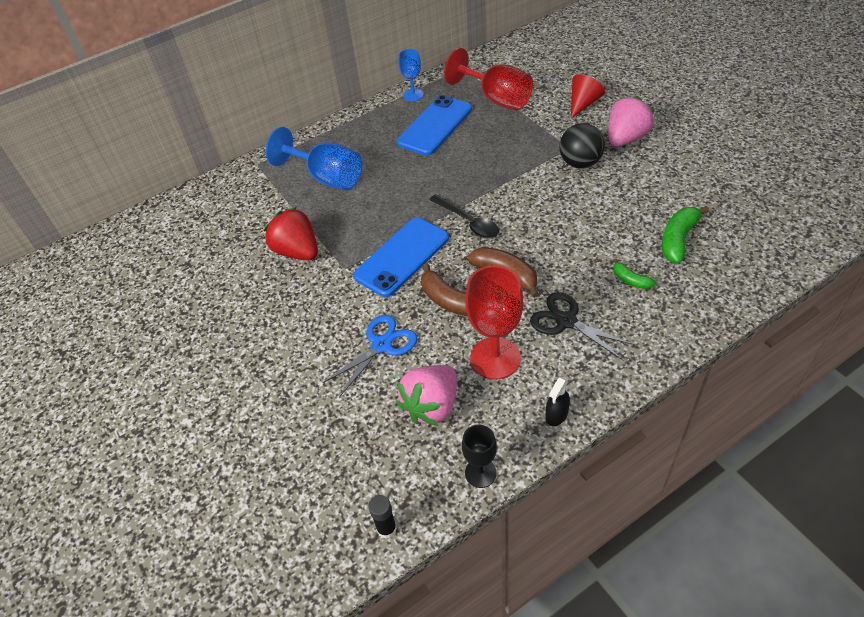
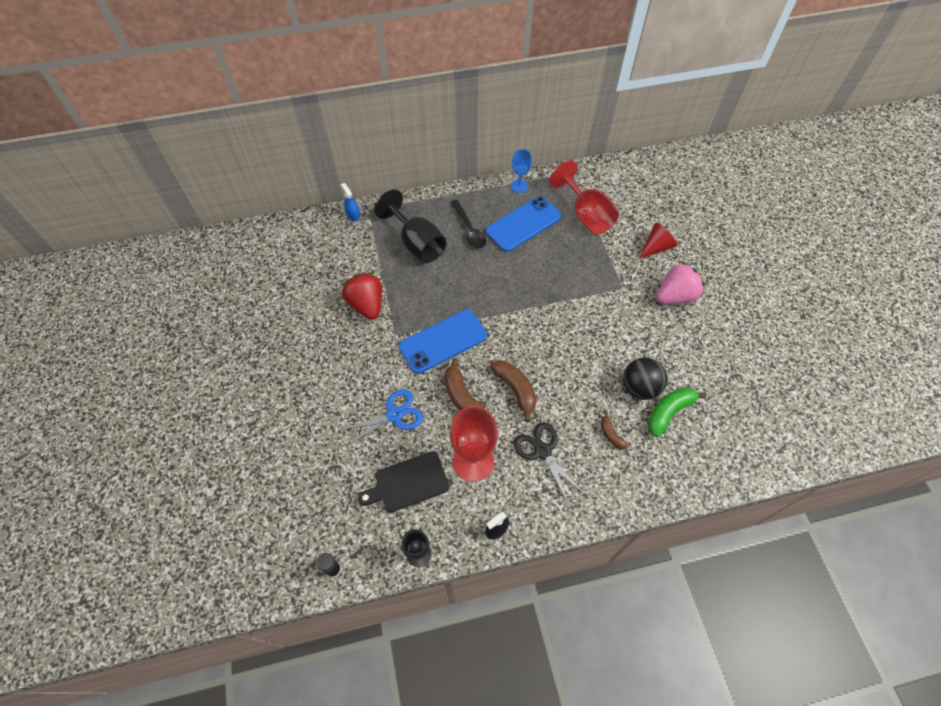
camera: 15 degrees right, 10 degrees up
(241, 174) = (353, 215): none -> blue spray bottle
(327, 177) = (417, 243): blue goblet -> black goblet
(431, 406) = (408, 483): pink strawberry -> black cutting board
(468, 222) = (508, 329): black spoon -> black spoon (469, 230)
(580, 163) = (624, 306): black ball -> black ball (639, 387)
(630, 280) = (611, 434): green banana -> brown banana

